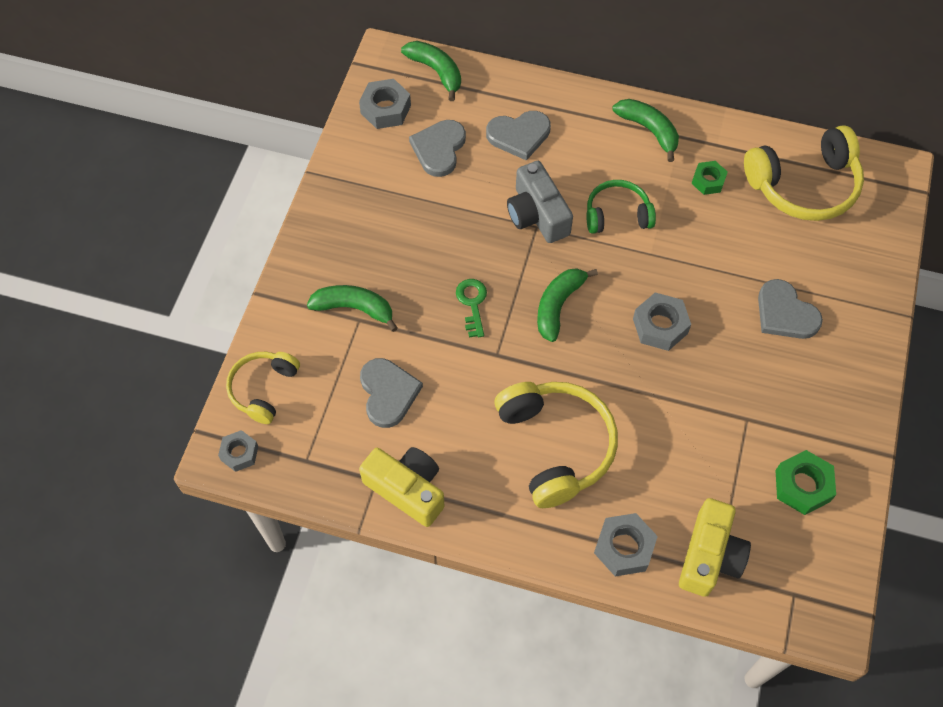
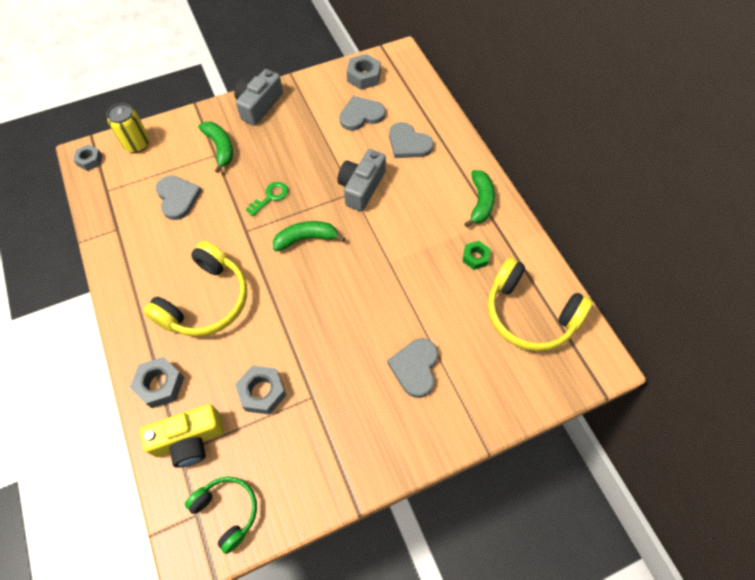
camera: 50 degrees right, 0 degrees up
(263, 389) = (137, 144): yellow headphones -> yellow can
(327, 232) = (259, 105): none -> grey camera
(388, 393) = (177, 198): grey heart -> grey heart turned 60 degrees counterclockwise
(407, 489) = (121, 247): yellow camera -> none
(436, 71) = (412, 80): green banana -> none
(617, 214) = (401, 226): green headphones -> green headphones (227, 511)
(660, 326) = (339, 301): grey nut -> grey nut (262, 392)
(802, 486) = (286, 465): green nut -> none

